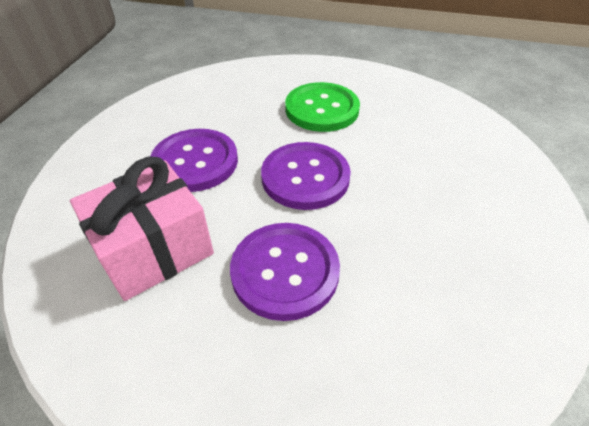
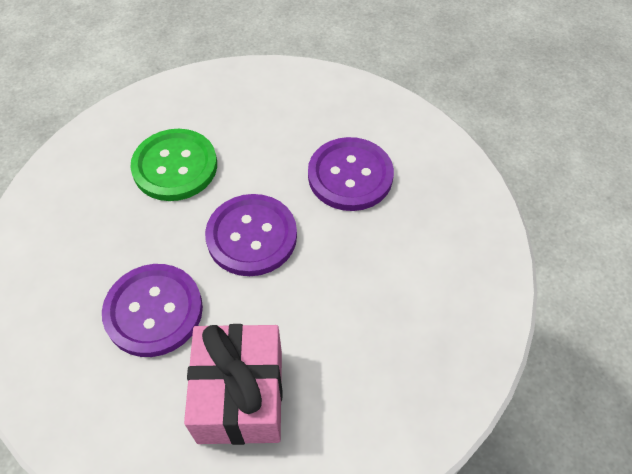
camera: 55 degrees left, 10 degrees up
(285, 271) = (336, 311): purple button -> purple button (350, 176)

